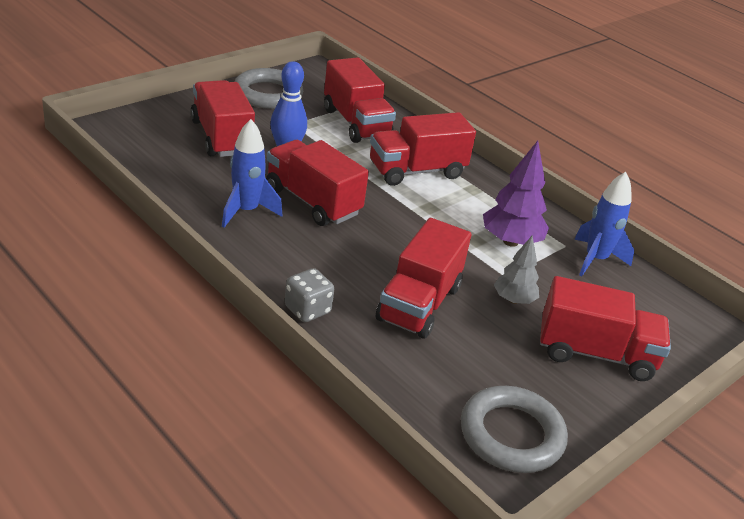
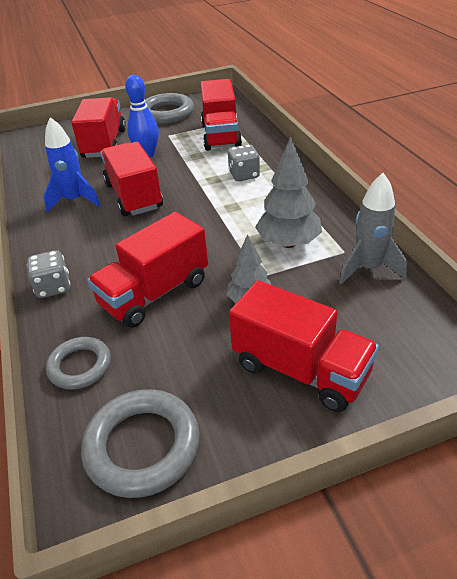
camera: 30 degrees right, 5 degrees up
(401, 380) = (80, 366): none -> grey ring
(416, 171) = (244, 175): red truck -> grey dice
(510, 241) = (288, 243): purple tree -> grey tree
(595, 259) = (368, 268): blue rocket -> grey rocket

